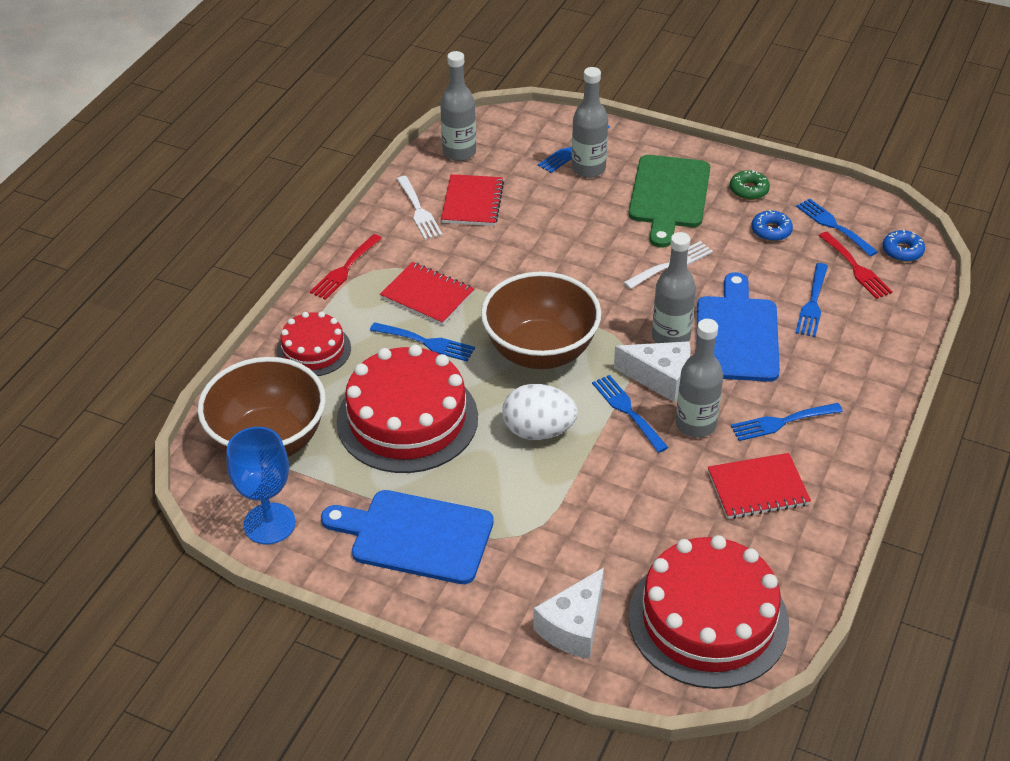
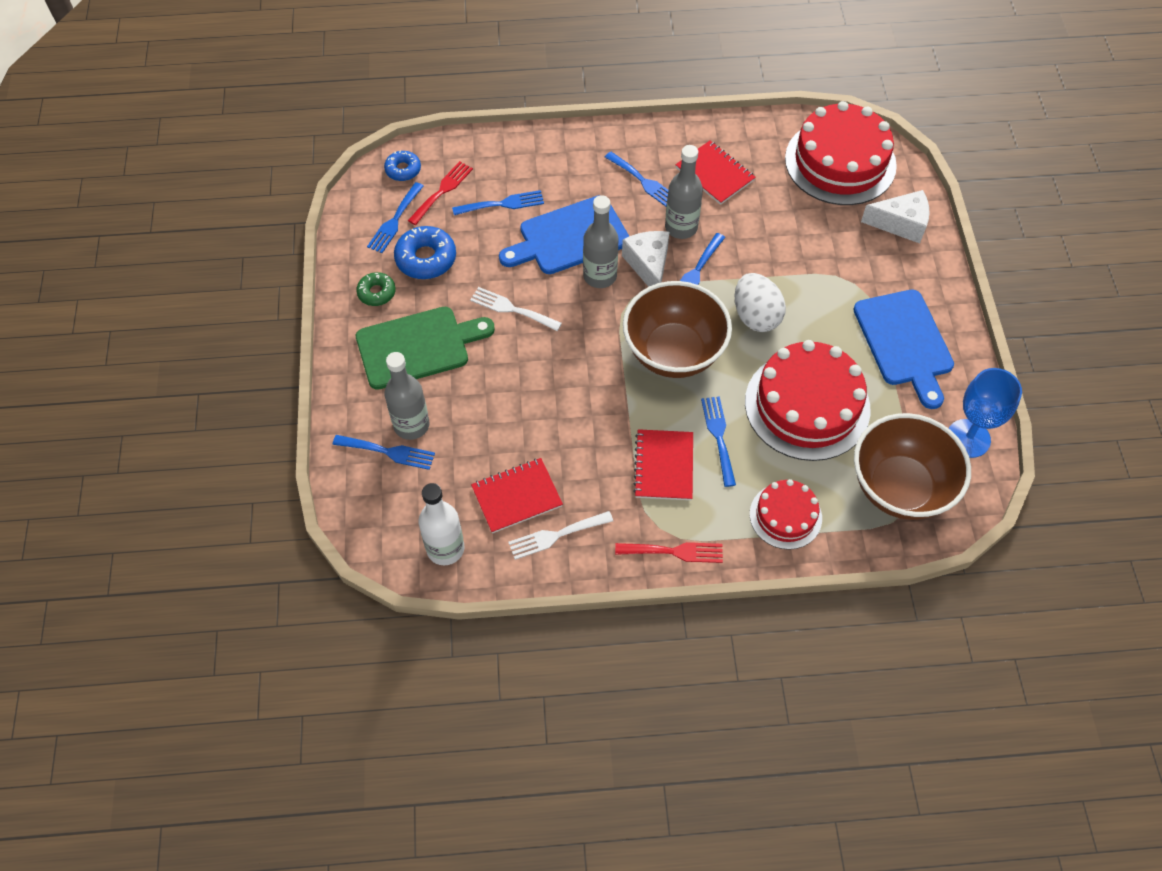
camera: 120 degrees left, 15 degrees up
(419, 211) = (556, 535): white fork -> white fork turned 150 degrees counterclockwise
(459, 152) = (445, 549): grey bottle -> white bottle
(771, 231) = (426, 258): blue donut -> blue donut, size x1.62

